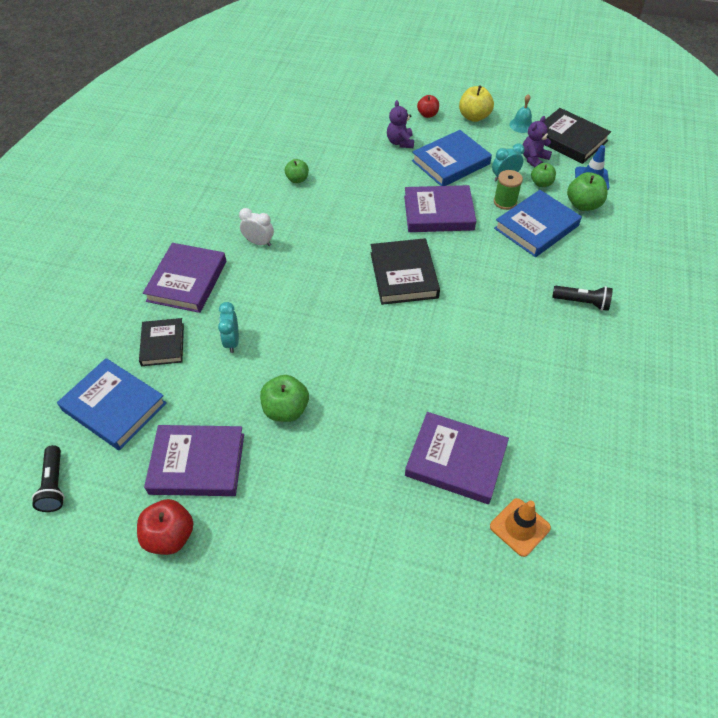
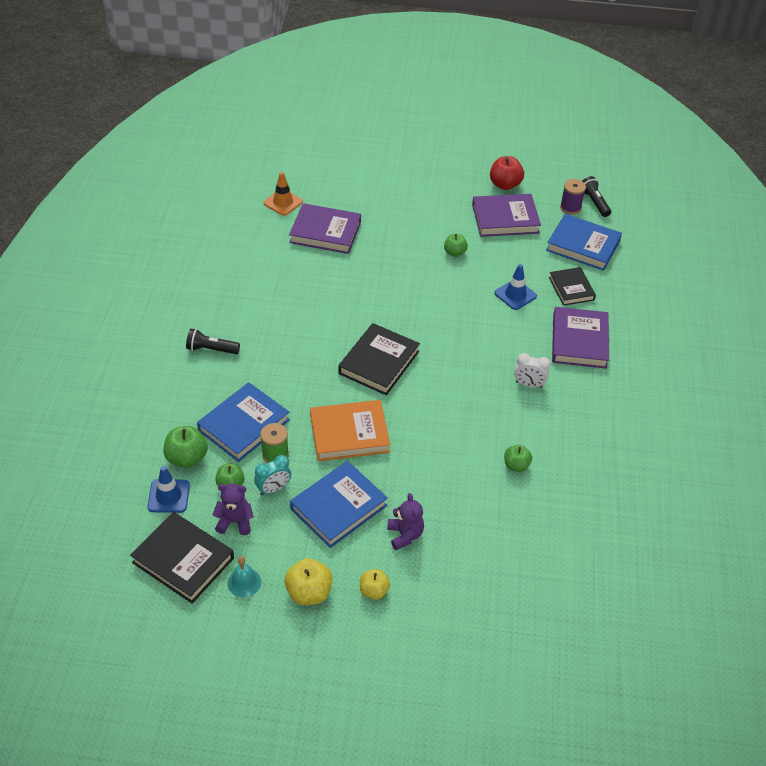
camera: 170 degrees right, 5 degrees down
(94, 477) = (570, 207): none -> purple spool
(232, 341) = (515, 295): turquoise clock -> blue traffic cone
(286, 409) = (454, 252): green apple -> green apple, size x0.65
(404, 275) = (379, 362): black book -> black book turned 45 degrees clockwise
(427, 114) = (374, 591): red apple -> yellow apple
(438, 213) = (349, 434): purple book -> orange book
(533, 159) = (235, 521): purple teddy bear -> purple teddy bear turned 120 degrees counterclockwise

